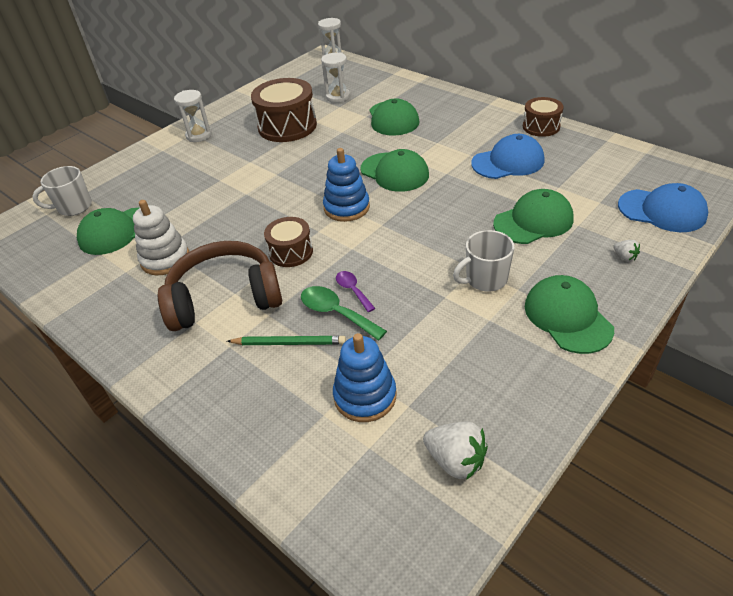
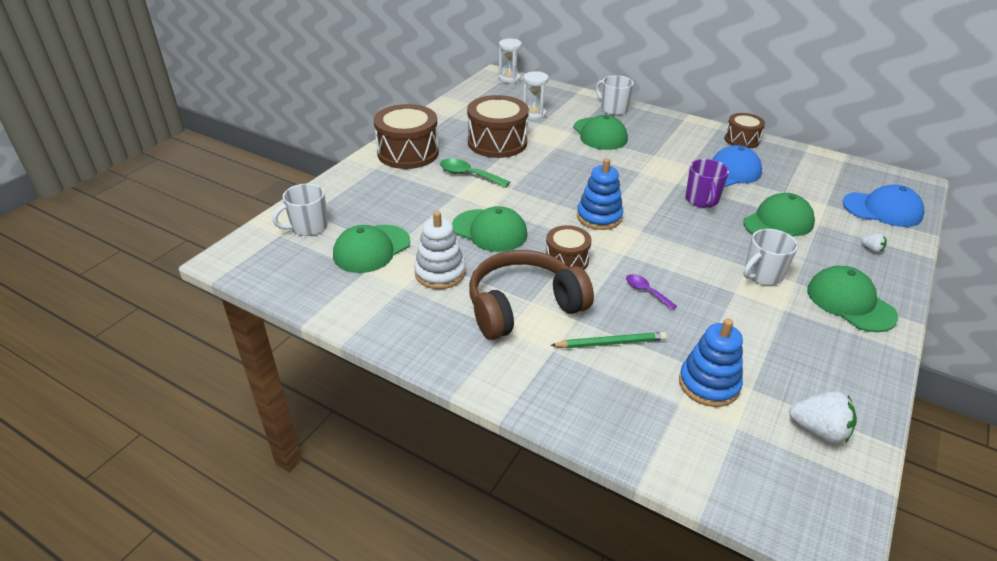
camera: 15 degrees left, 5 degrees down
(199, 135) = (408, 153): white hourglass -> brown drum
(336, 313) = (641, 313): green spoon -> green spoon (468, 175)
(394, 172) = (628, 183): green cap -> green cap (489, 231)
(421, 91) = (613, 109): none -> white mug
(463, 193) = (702, 200): none -> purple mug

